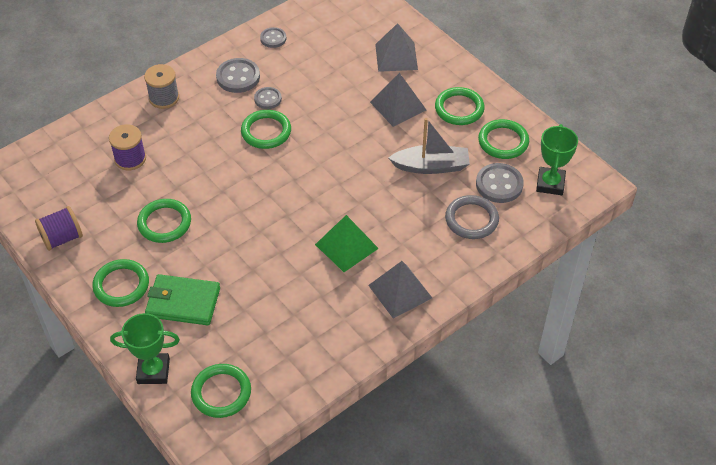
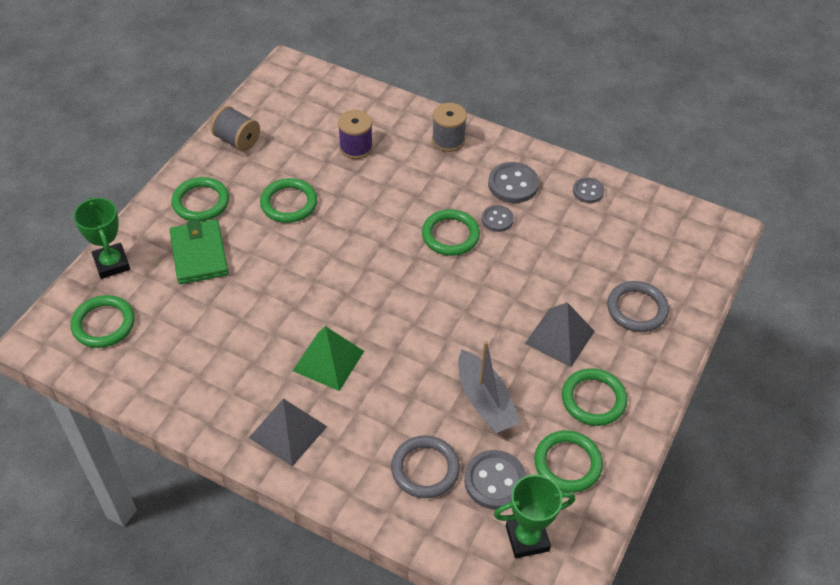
camera: 65 degrees right, 0 degrees up
(62, 238) = (237, 140): purple spool -> grey spool
(396, 56) = (637, 309): grey pyramid -> grey ring

